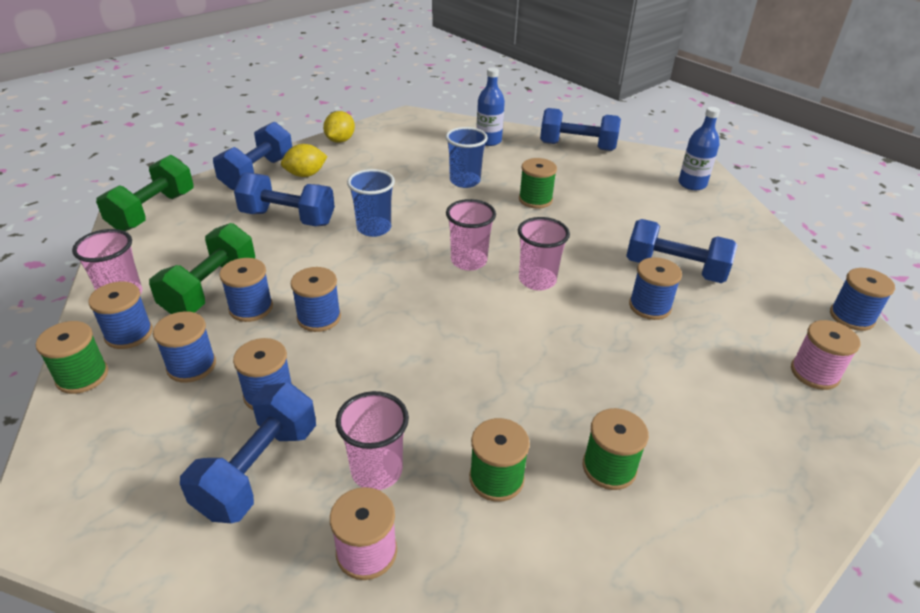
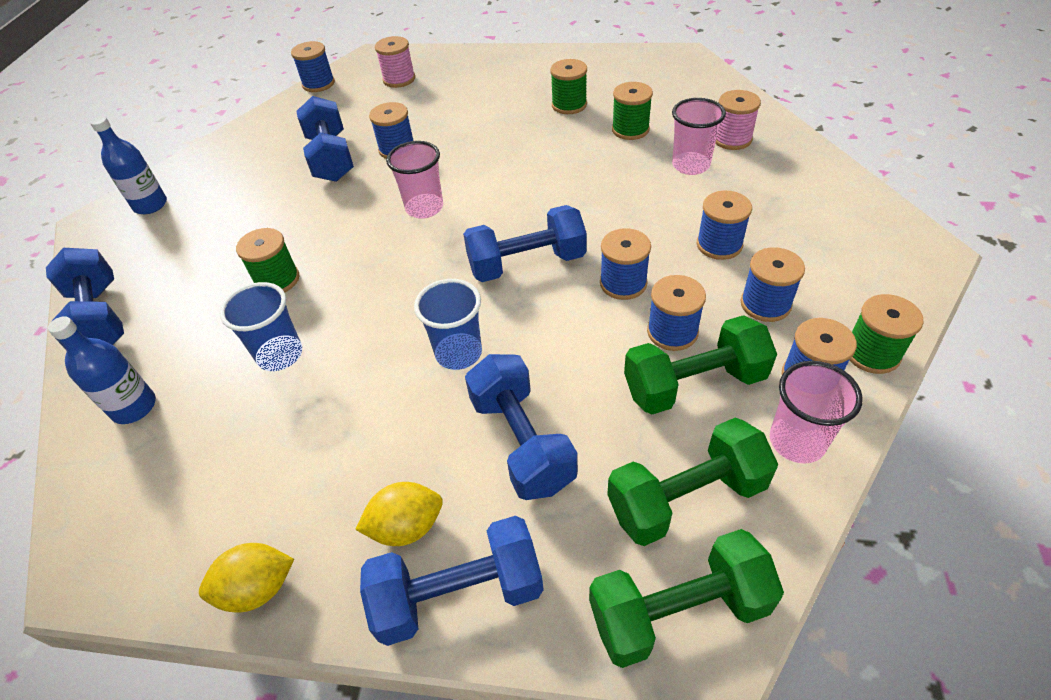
camera: 125 degrees left, 10 degrees up
(176, 243) = (686, 498): none -> green dumbbell
(258, 470) = (763, 203): blue dumbbell -> blue dumbbell (527, 263)
(305, 175) = (406, 527): yellow lemon -> yellow lemon turned 45 degrees counterclockwise
(469, 261) = (440, 256): pink cup -> none

